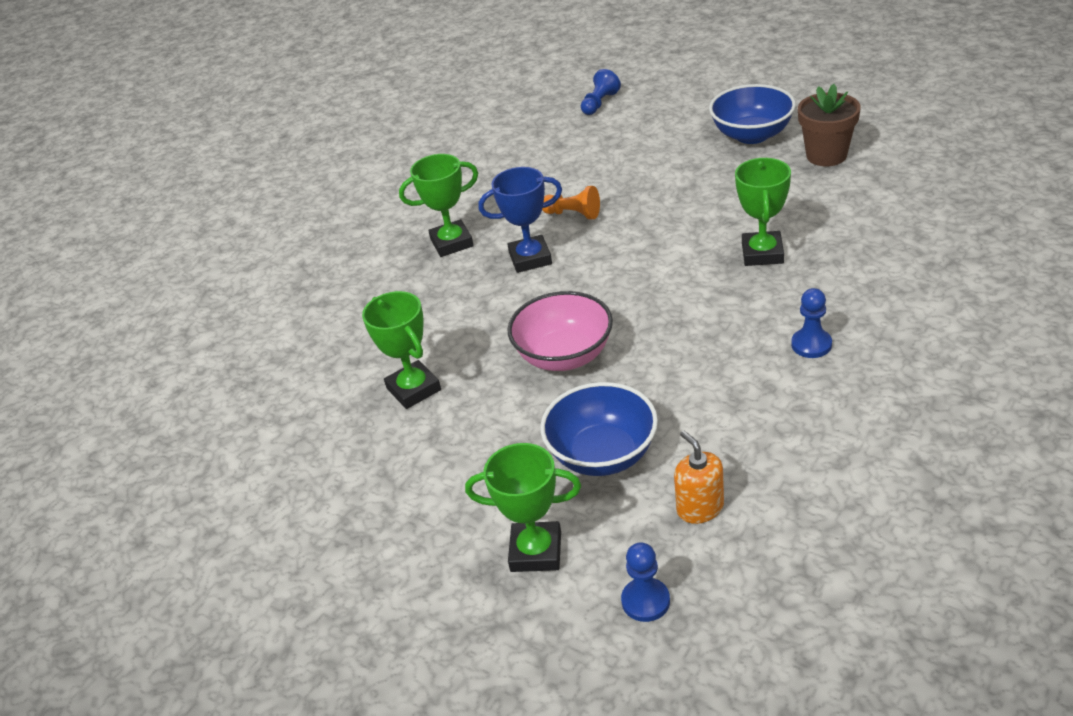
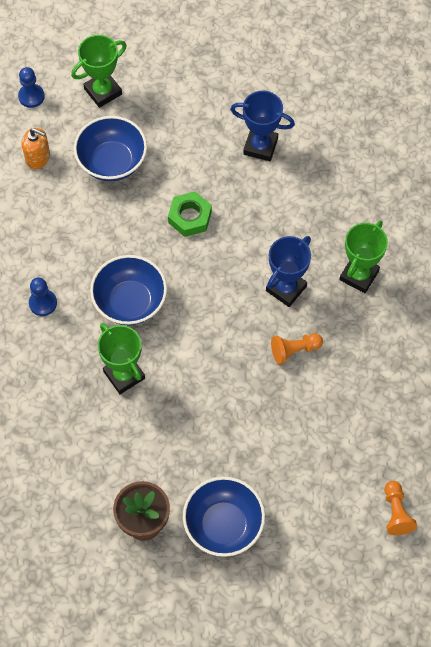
camera: 135 degrees right, 25 degrees up
(413, 389) = (260, 146): green trophy -> blue trophy
(564, 356) = (190, 217): pink bowl -> green nut
(599, 103) = (396, 512): blue pawn -> orange pawn
(704, 308) = (130, 302): none -> blue bowl

